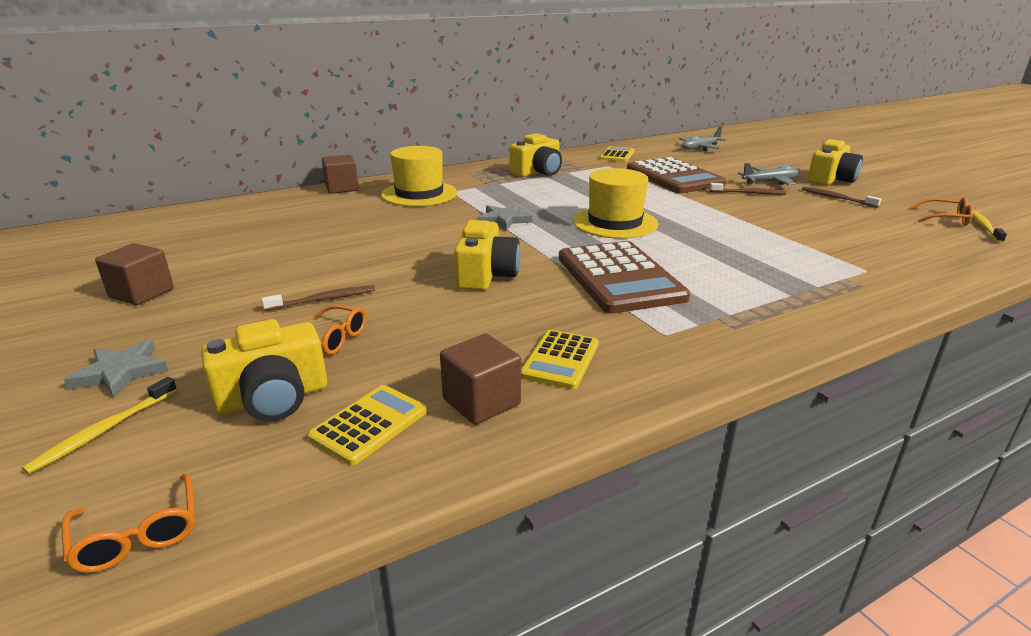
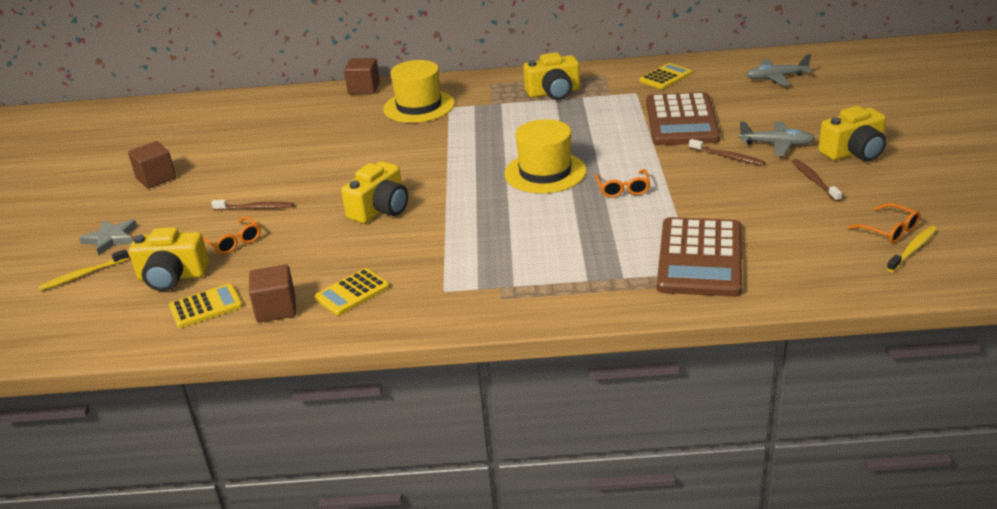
camera: 30 degrees right, 5 degrees up
(138, 535) = (67, 335): orange glasses -> orange glasses (623, 189)
(504, 220) = (455, 151): grey star -> none
(619, 278) = (474, 233): brown calculator -> brown calculator (700, 258)

